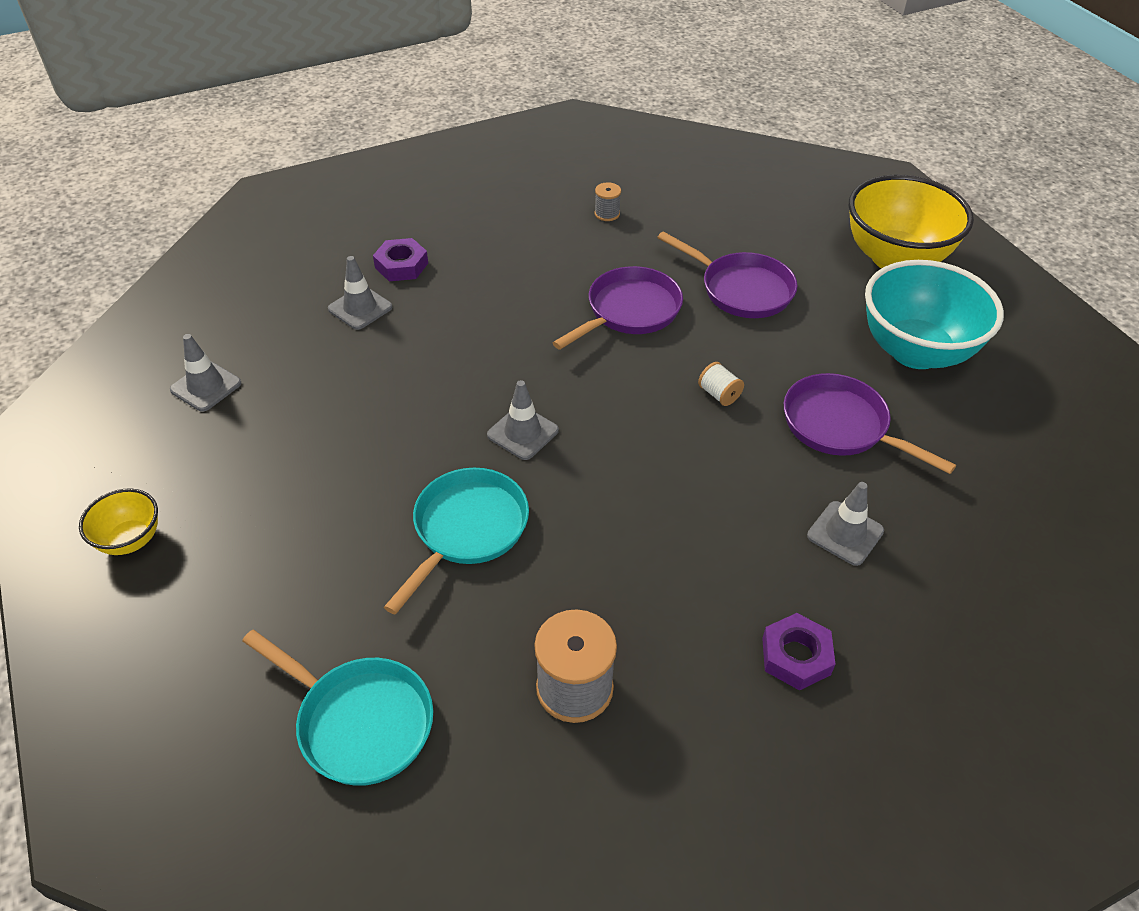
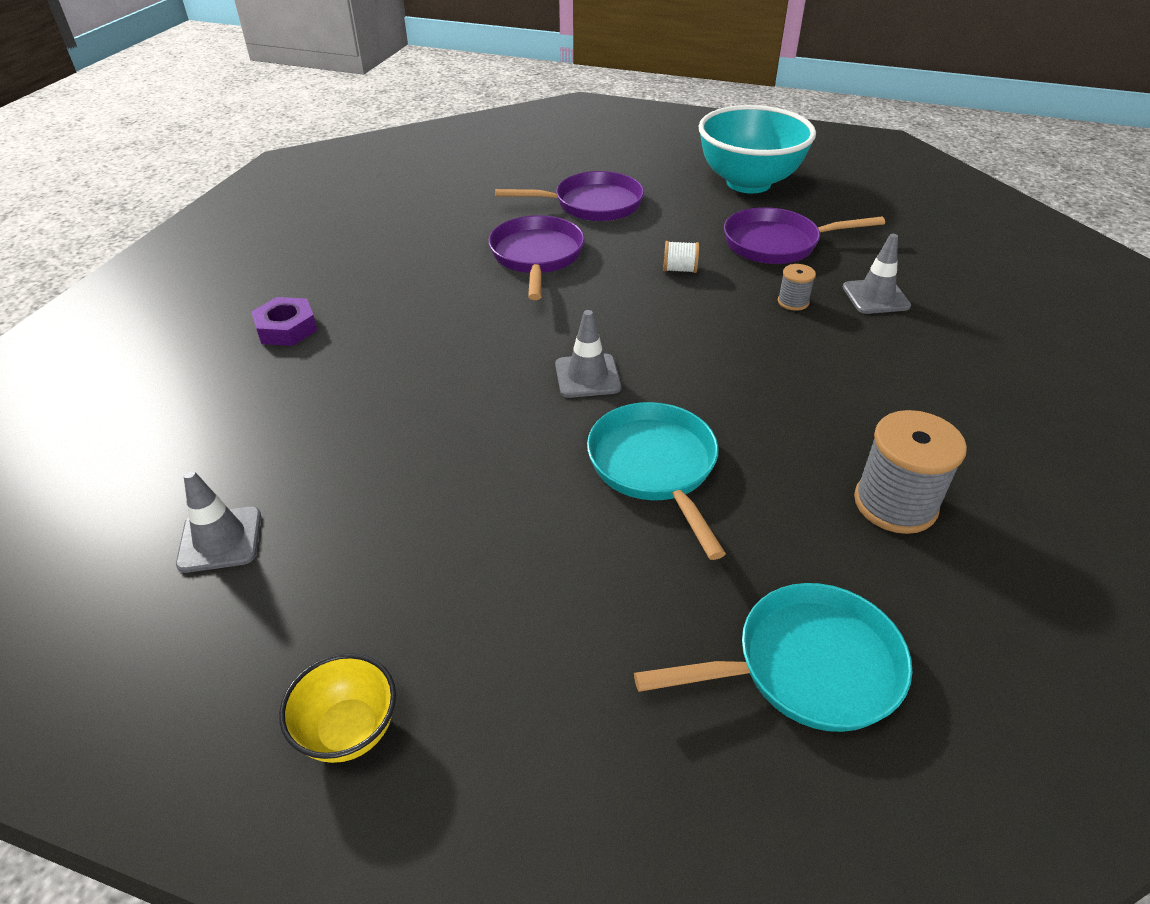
camera: 45 degrees left, 5 degrees down
(360, 308) = (295, 380): grey traffic cone -> none
(607, 214) = (418, 208): grey spool -> grey spool (793, 302)
(796, 656) = (966, 379): purple nut -> none
(895, 258) = (656, 143): yellow bowl -> none

